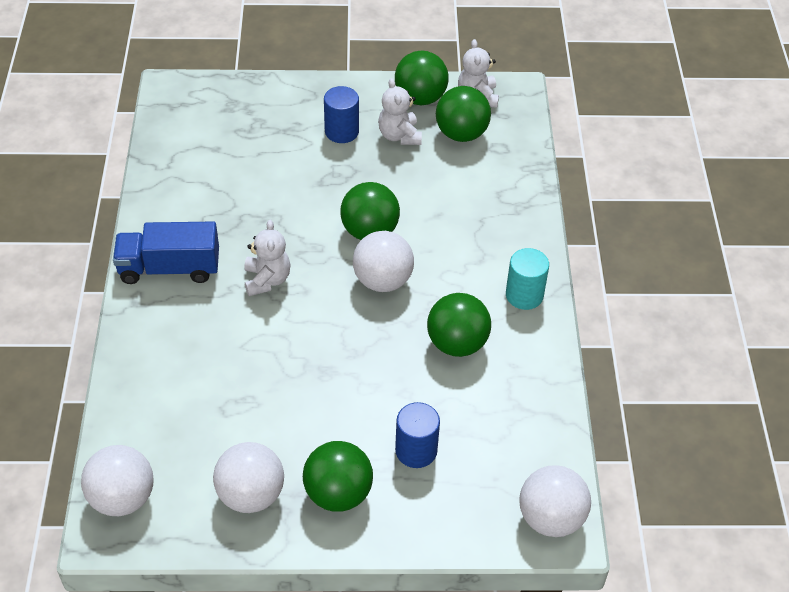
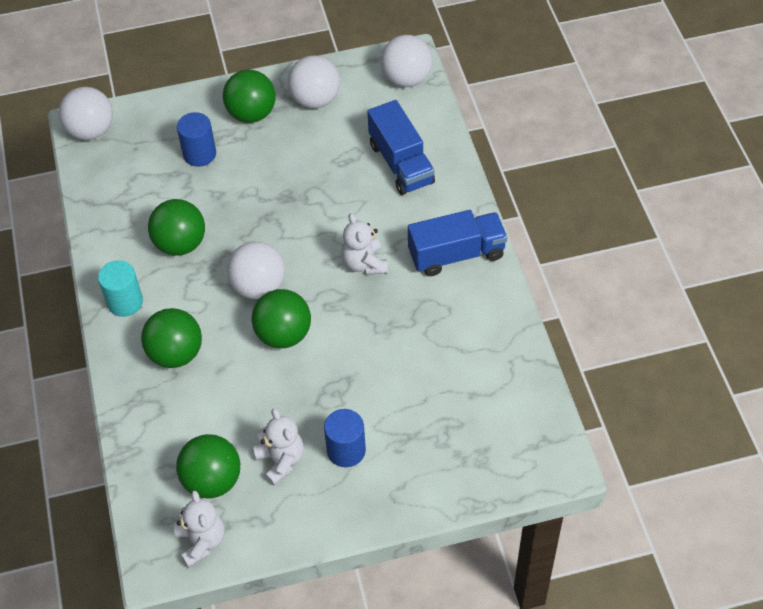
camera: 170 degrees right, 5 degrees up
(181, 381) = (401, 163): none -> blue truck
(420, 98) = (269, 523): green ball -> green ball (176, 353)

